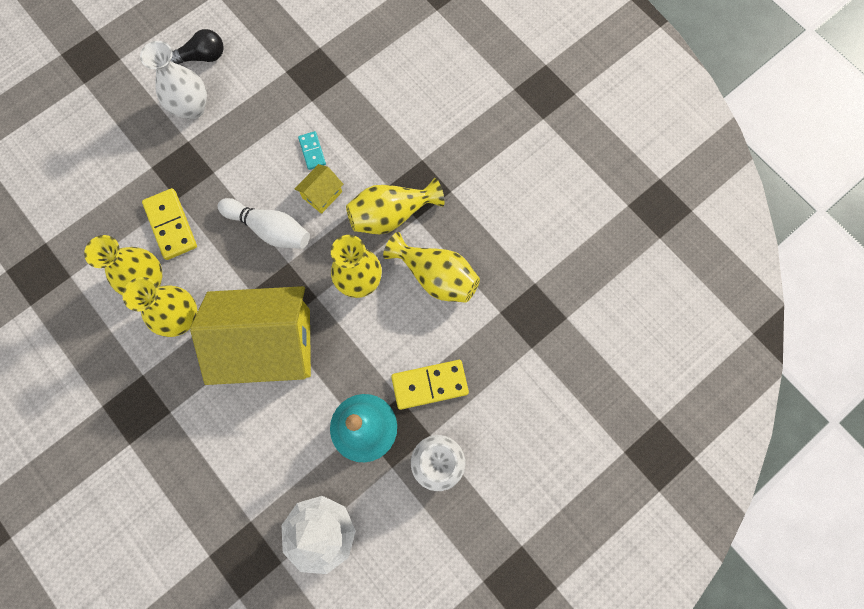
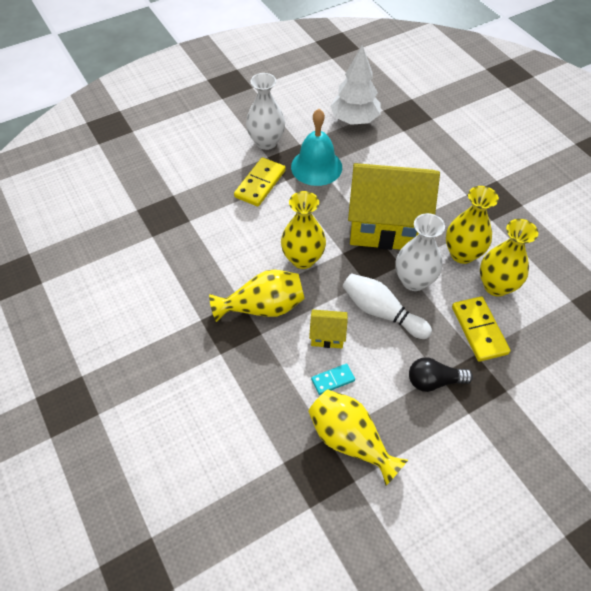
camera: 170 degrees left, 20 degrees down
(192, 108) = (466, 452): white vase -> white vase (414, 281)
(202, 57) = (458, 520): black light bulb -> black light bulb (434, 381)
(312, 151) = (333, 380): turquoise domino -> turquoise domino turned 75 degrees clockwise
(322, 195) = (327, 335): yellow house -> yellow house turned 45 degrees clockwise
(429, 384) = (260, 184): yellow domino -> yellow domino turned 60 degrees counterclockwise
(435, 276) = (235, 253): yellow vase -> yellow vase (350, 440)

